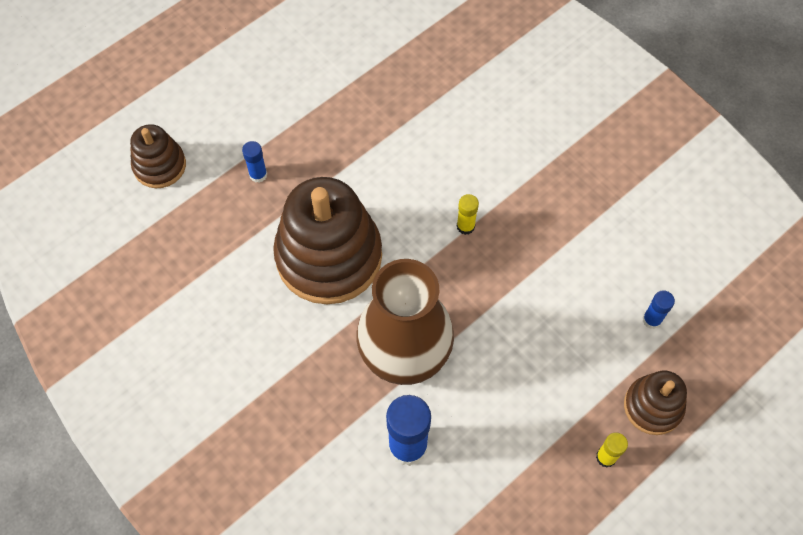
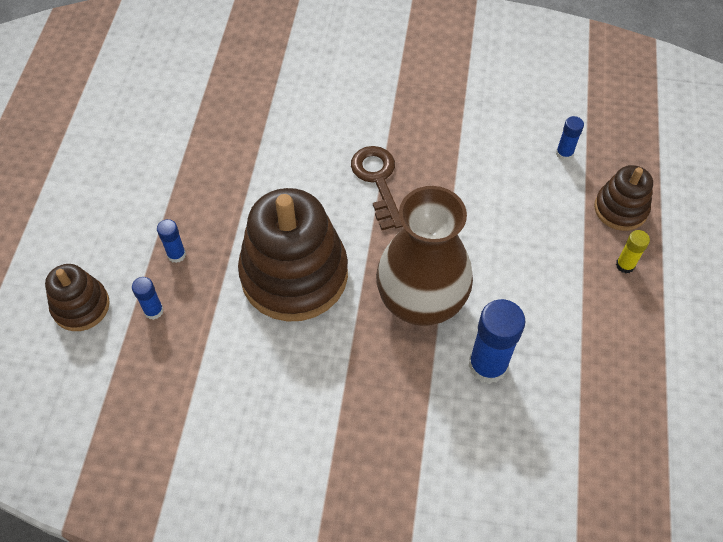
camera: 40 degrees left, 5 degrees down
(205, 207) = (153, 311): none -> blue glue stick
(465, 226) = (377, 181): yellow glue stick -> brown key

